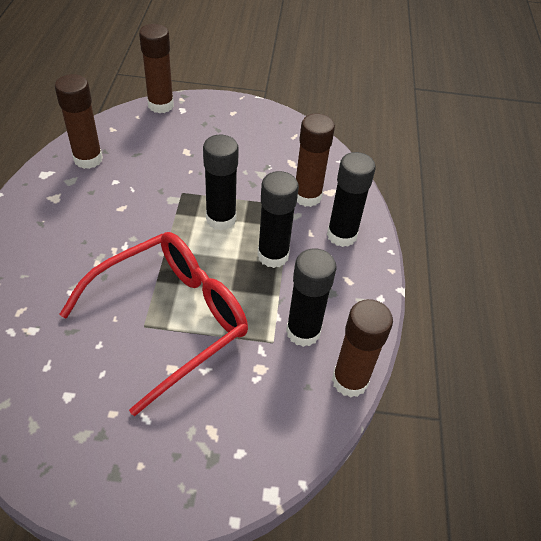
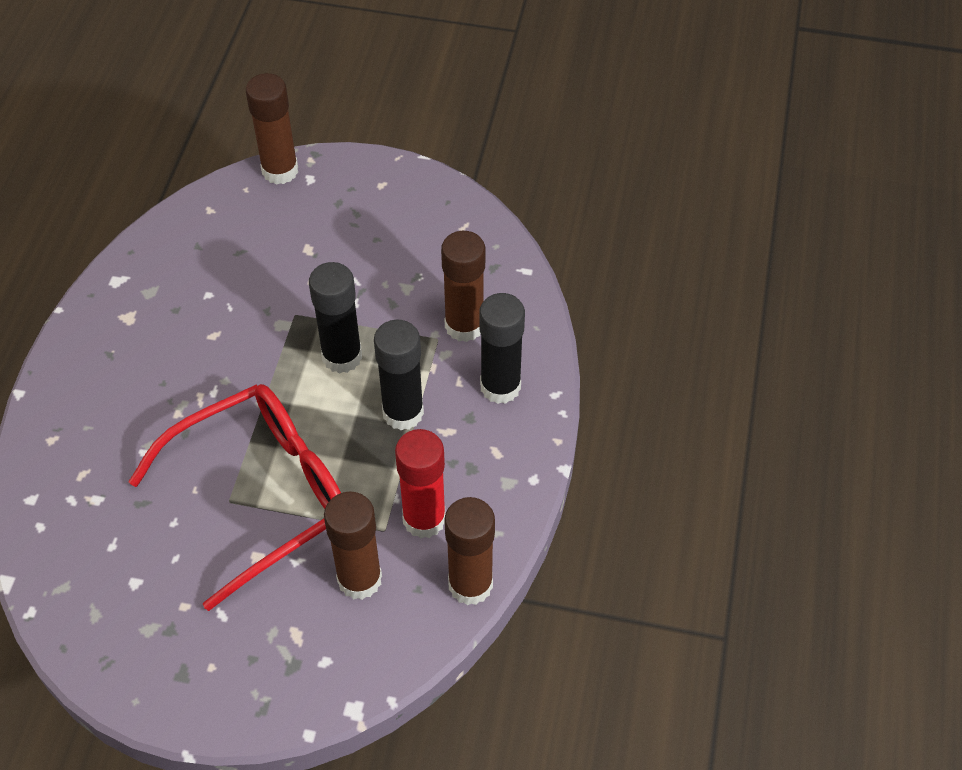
camera: 10 degrees right, 5 degrees up
(88, 159) = (174, 259): brown glue stick -> brown glue stick (359, 579)
(303, 332) = (424, 519): black glue stick -> red glue stick

